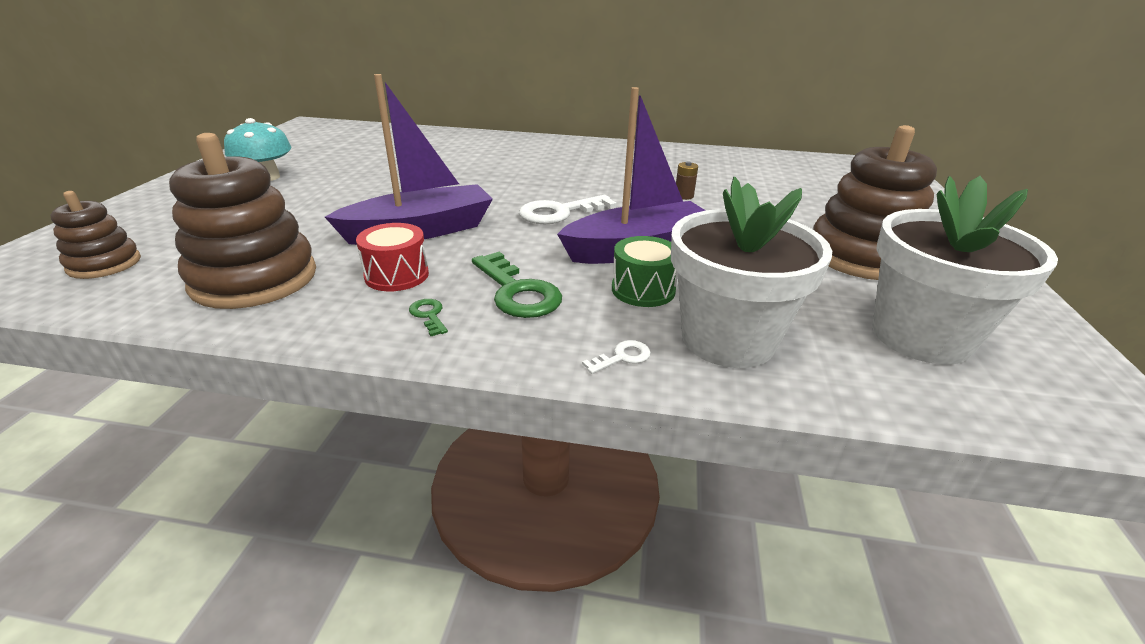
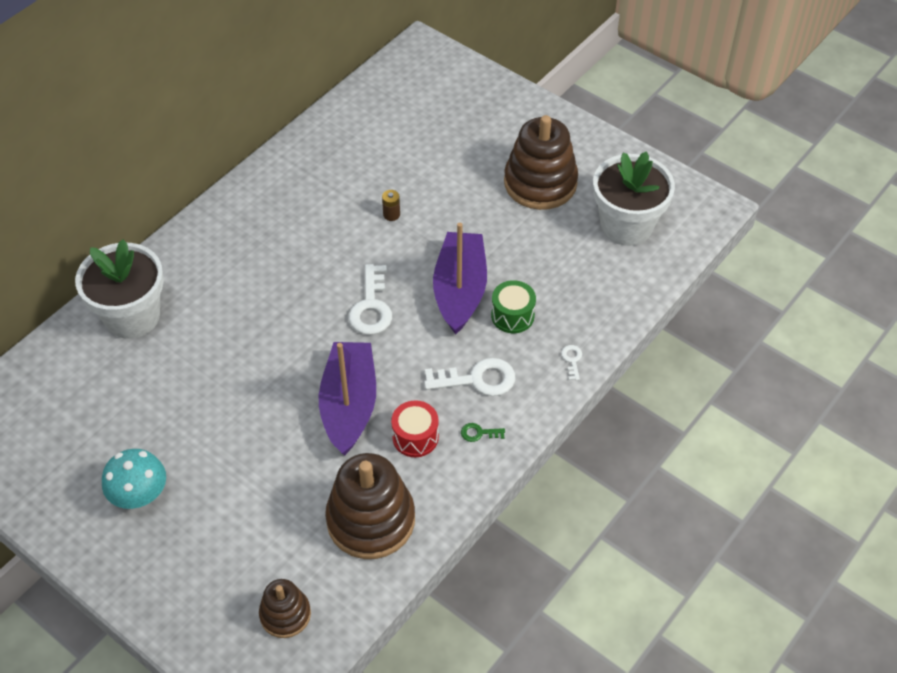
camera: 60 degrees left, 20 degrees up
(517, 292) = (477, 379): green key -> white key
(728, 339) = (582, 306): white flower pot -> white flower pot (132, 316)

